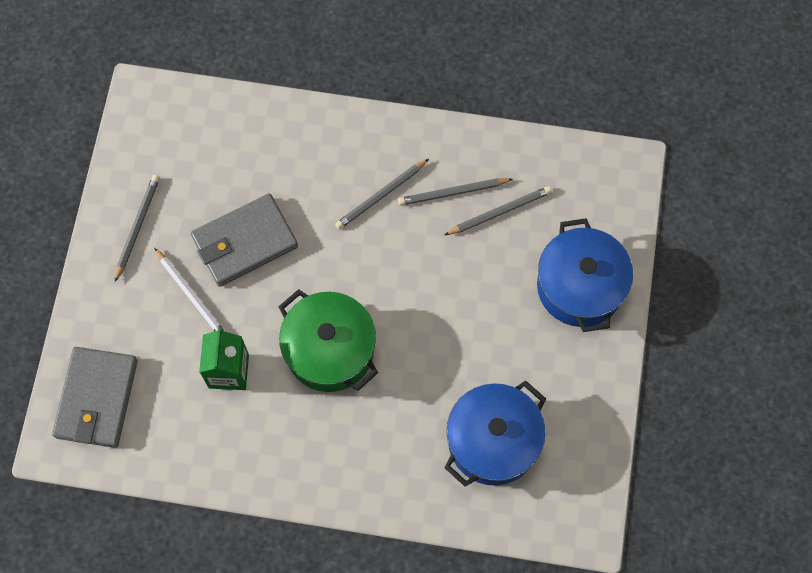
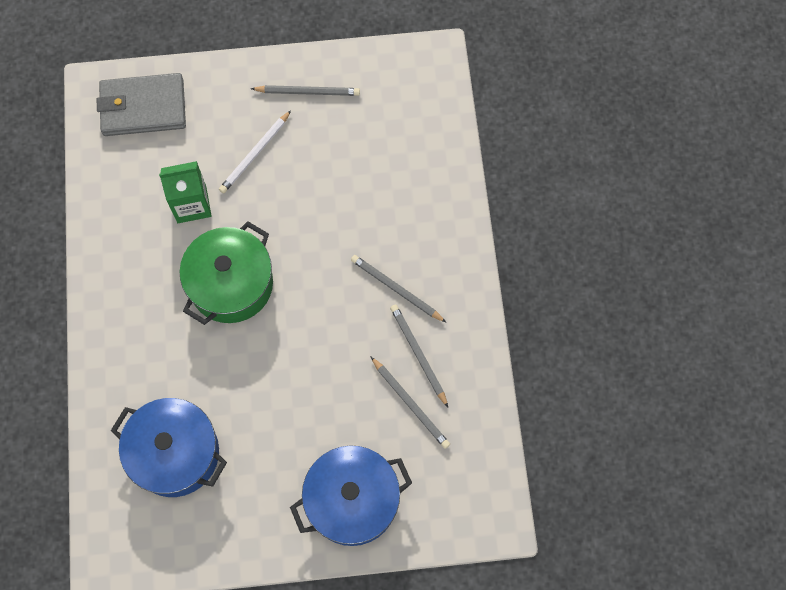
camera: 75 degrees right, 0 degrees up
(245, 242) = (317, 183): grey wallet -> none

